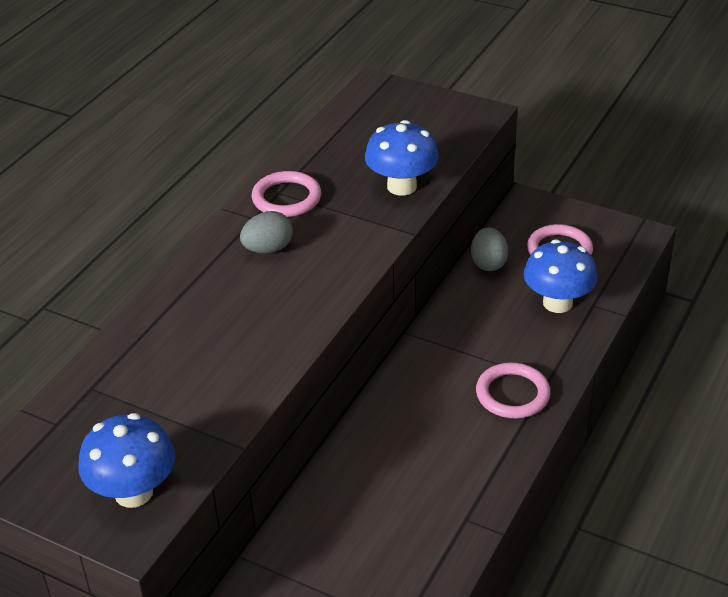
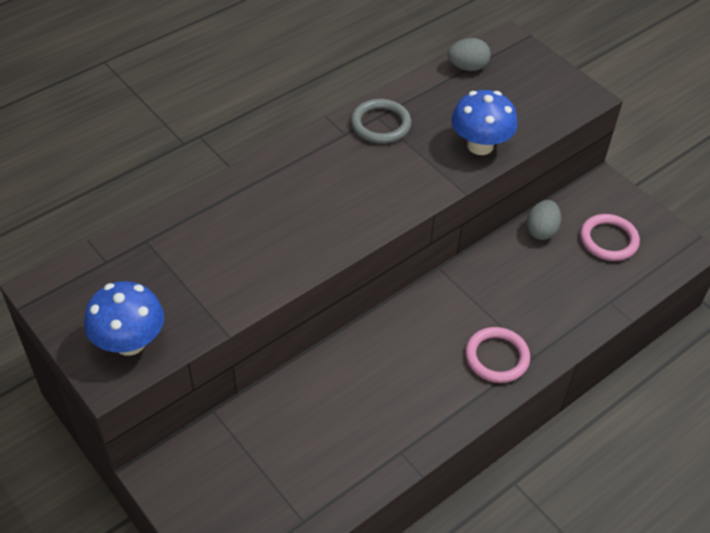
camera: 20 degrees right, 10 degrees up
(268, 249) = (341, 166): grey egg -> grey egg (467, 67)
(286, 198) = (380, 124): pink ring -> grey ring
(557, 303) = (580, 288): blue mushroom -> none

